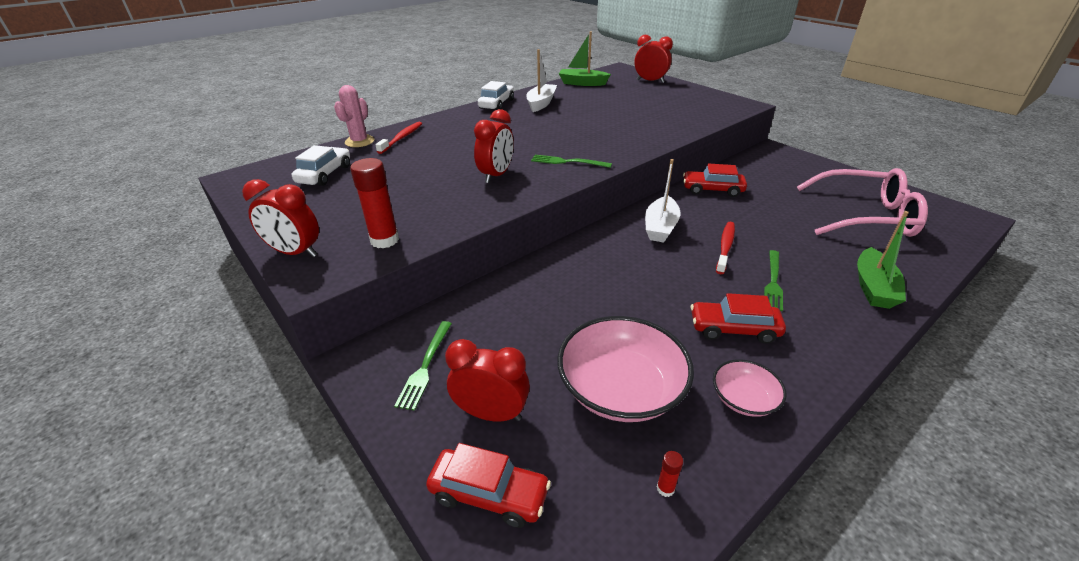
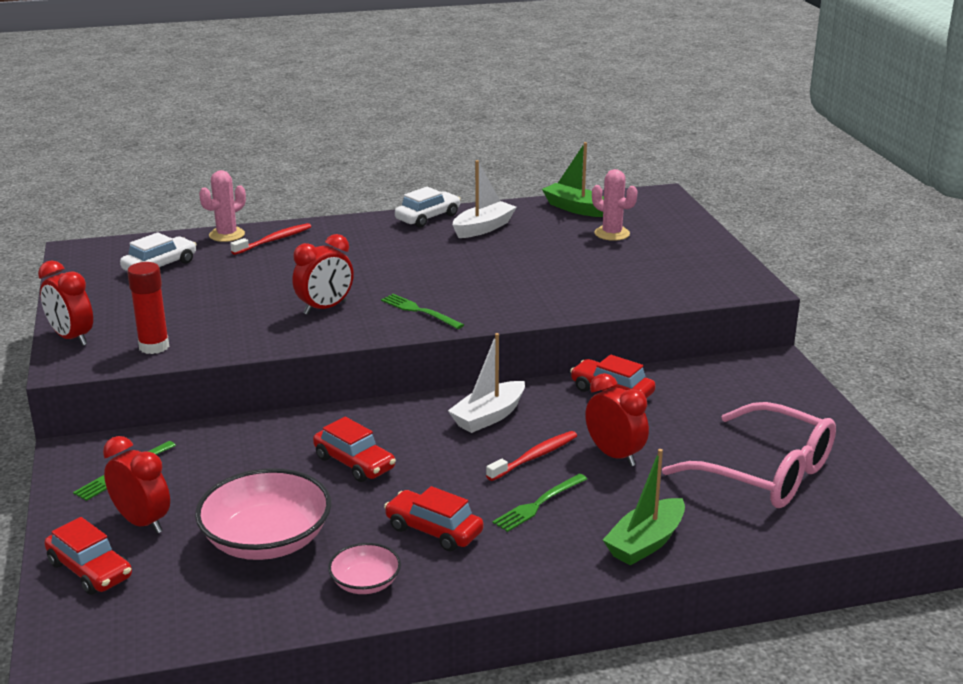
camera: 25 degrees right, 10 degrees down
(611, 291) = (354, 463): none -> red car
(623, 92) = (612, 234): none -> pink cactus
(650, 81) = (674, 224): red clock -> red clock (614, 455)
(665, 488) = (222, 613): red glue stick -> none

